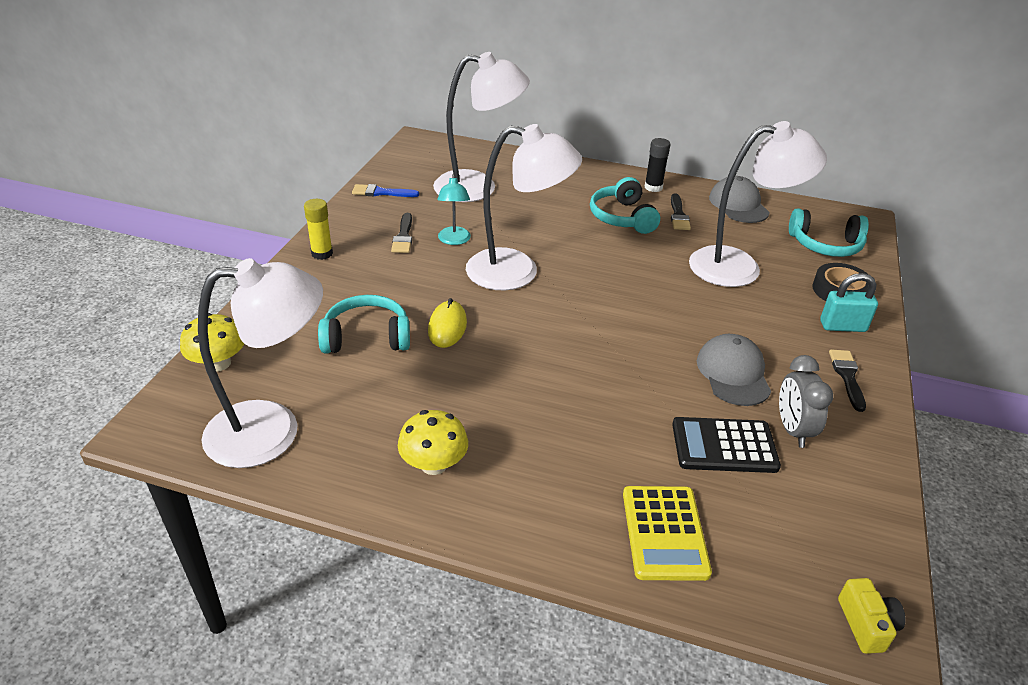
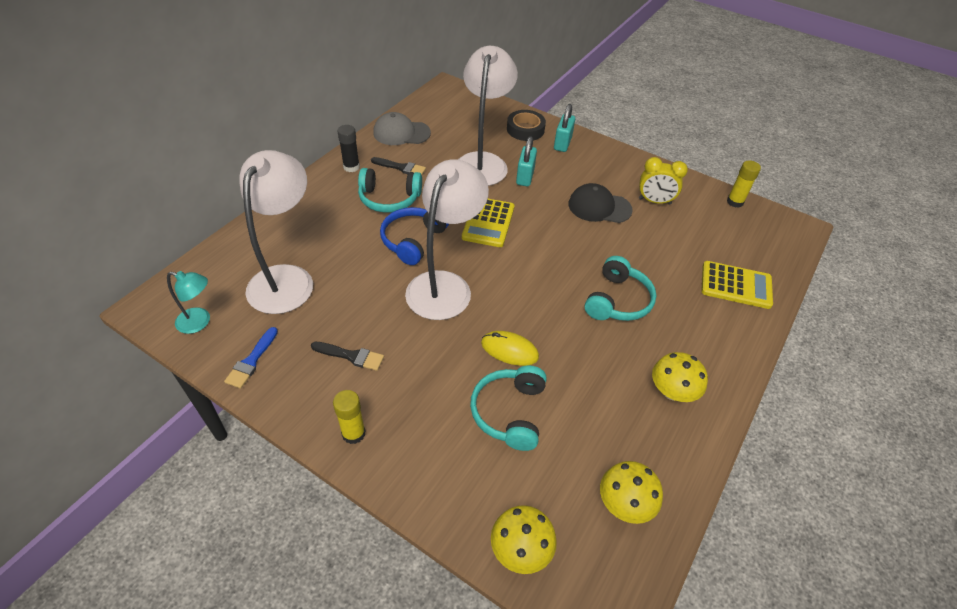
camera: 75 degrees left, 10 degrees up
(272, 430) = (625, 503): white lamp -> yellow mushroom
(454, 240) = (376, 318): turquoise lamp -> turquoise lamp (200, 322)
(570, 242) = (413, 240): none -> blue headphones
(633, 286) = (488, 222): none -> yellow calculator
(724, 446) = (666, 235): black calculator -> none
(733, 373) = (599, 207): grey cap -> black cap
(740, 302) = (525, 177): none -> turquoise padlock
(792, 430) = (654, 201): grey clock -> yellow clock
(825, 245) = (471, 115): turquoise headphones -> turquoise headphones (618, 300)
(847, 376) = (610, 161): black brush -> none
(866, 624) = (793, 230): yellow camera -> none
(876, 533) = (735, 202): none -> yellow glue stick

